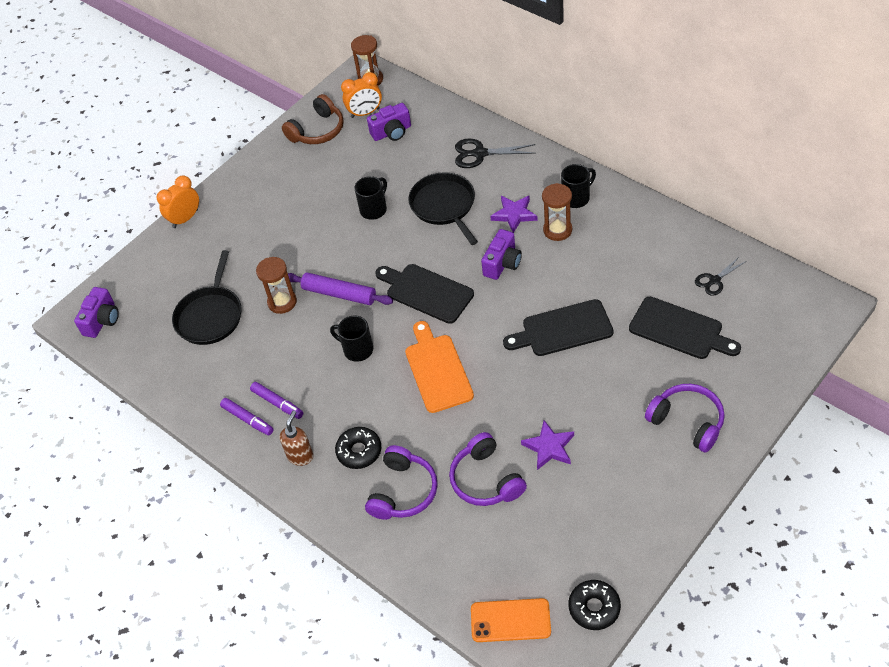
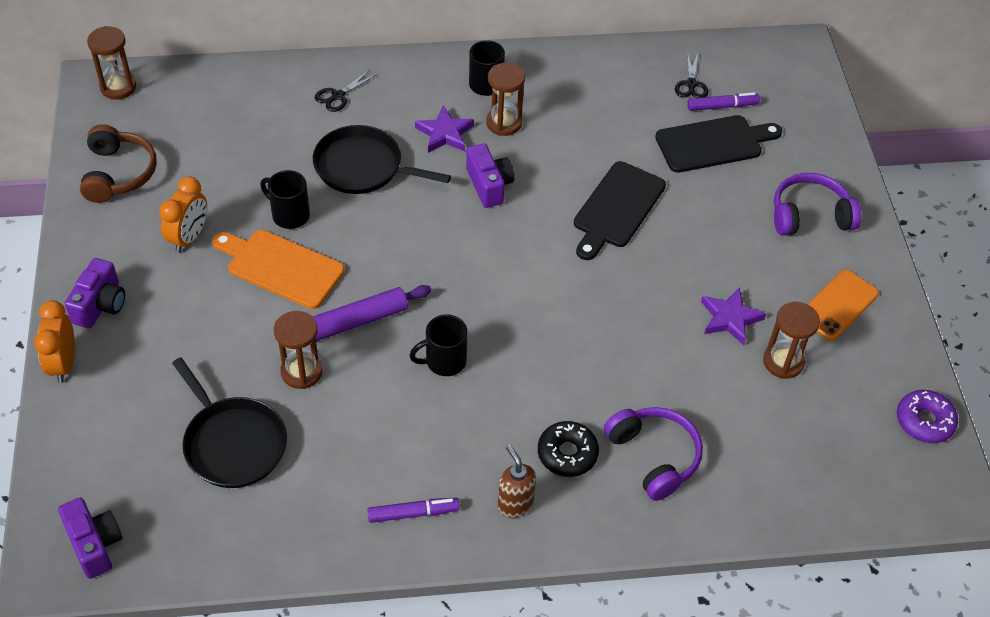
camera: 55 degrees left, 0 degrees up
(277, 403) = (425, 473): purple marker -> purple marker (722, 106)
(365, 113) = (155, 124): orange clock -> orange clock (189, 237)
(374, 209) = (289, 215): black mug -> black mug turned 45 degrees counterclockwise
(392, 132) = (213, 127): purple camera -> purple camera (100, 305)
(426, 292) = (447, 259): black cutting board -> none
(437, 370) = (548, 324): orange cutting board -> orange cutting board (281, 267)
(479, 154) = (338, 96): black scissors -> black scissors, size x0.65
(486, 480) = (712, 387): purple headphones -> none
(510, 620) = (878, 488): orange phone -> orange phone (838, 305)
(549, 499) = (783, 362): none -> brown hourglass
(594, 608) = (924, 421): black donut -> purple donut

